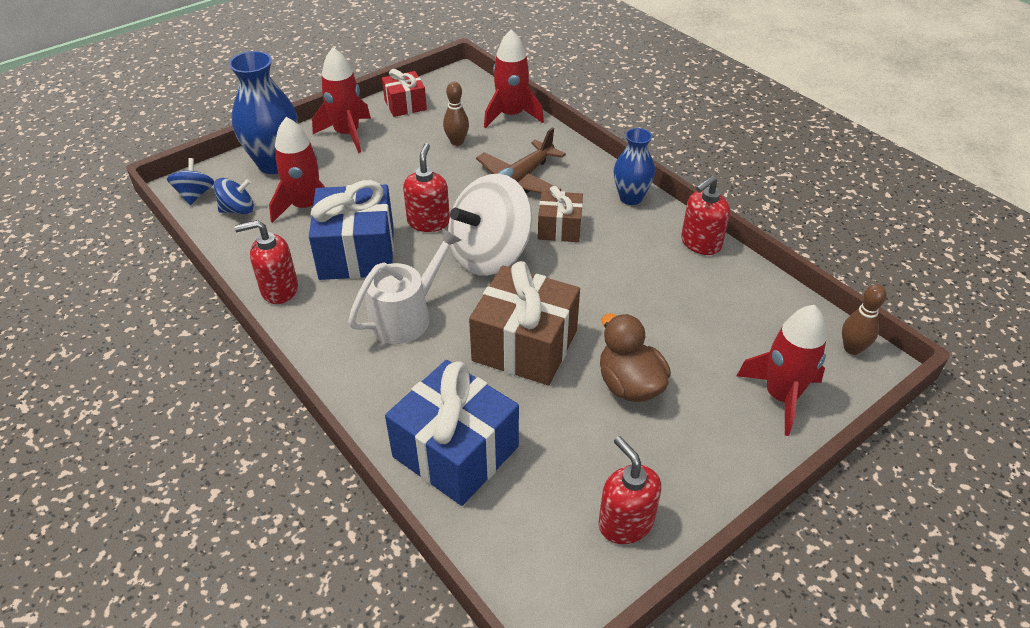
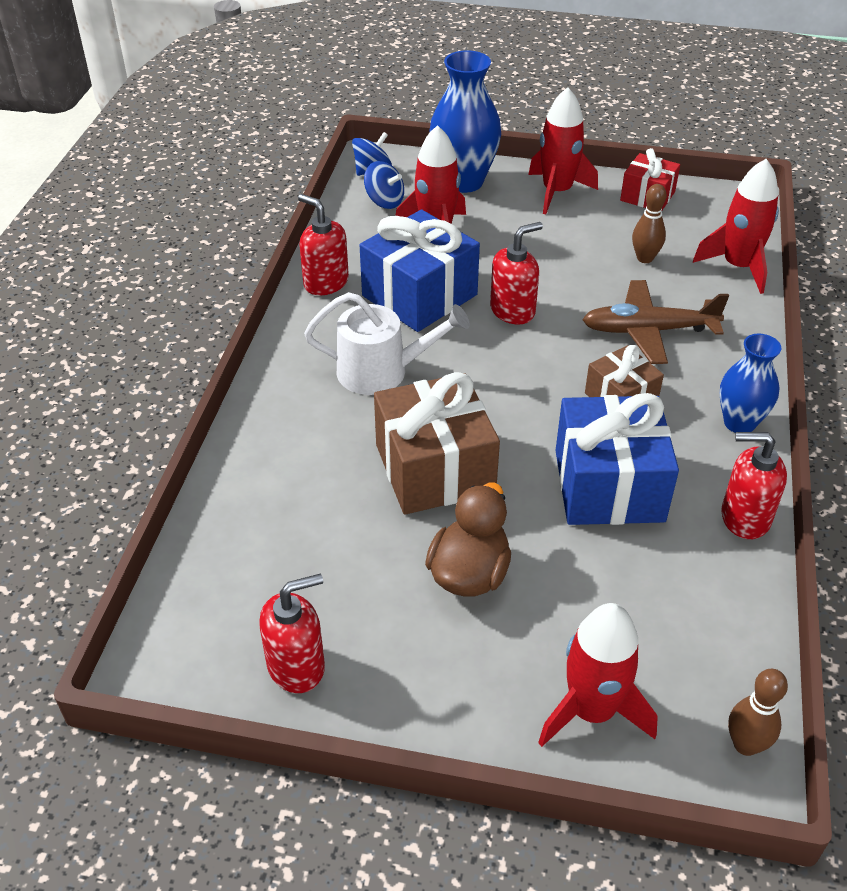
camera: 50 degrees right, 0 degrees up
(455, 451) = (264, 499): blue gift -> blue gift (609, 485)
(490, 255) = (522, 374): white spinning top -> none
(625, 522) = (297, 666): red soap dispenser -> red soap dispenser turned 45 degrees clockwise

